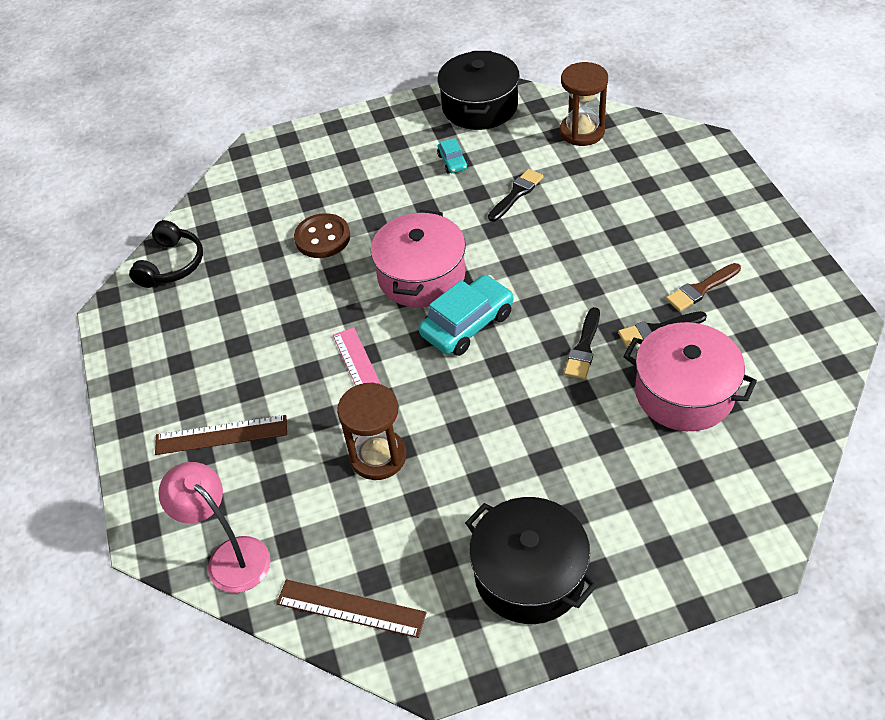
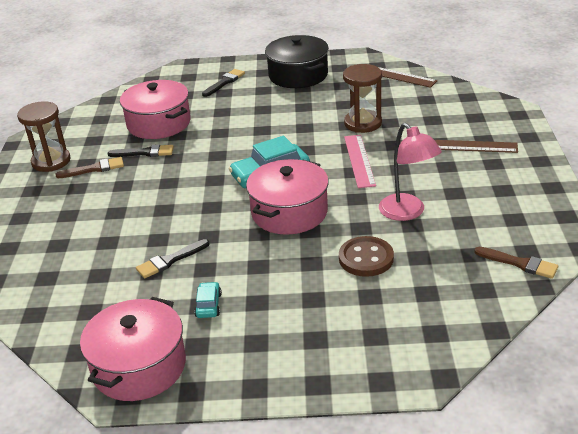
camera: 165 degrees left, 15 degrees down
(171, 264) = (519, 263): black headphones -> brown brush
(230, 556) = (463, 98): pink lamp -> pink lamp (407, 213)
(480, 106) = (139, 366): black pot -> pink pot
(582, 132) = (62, 308): brown hourglass -> brown hourglass (51, 161)
(583, 347) = (200, 152): black brush -> black brush (224, 82)

